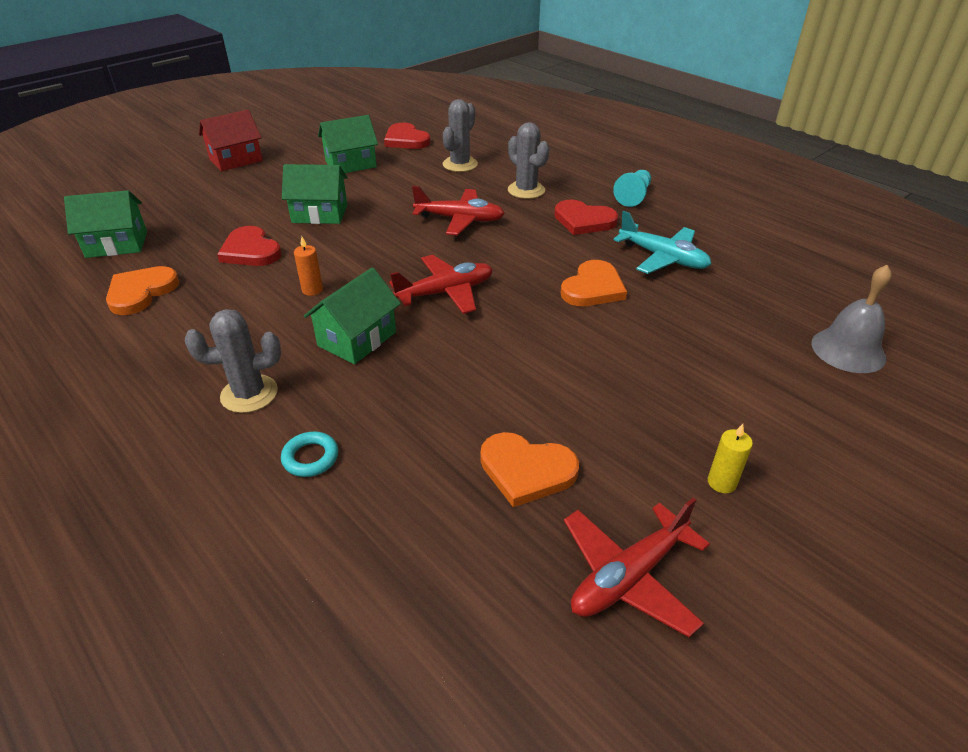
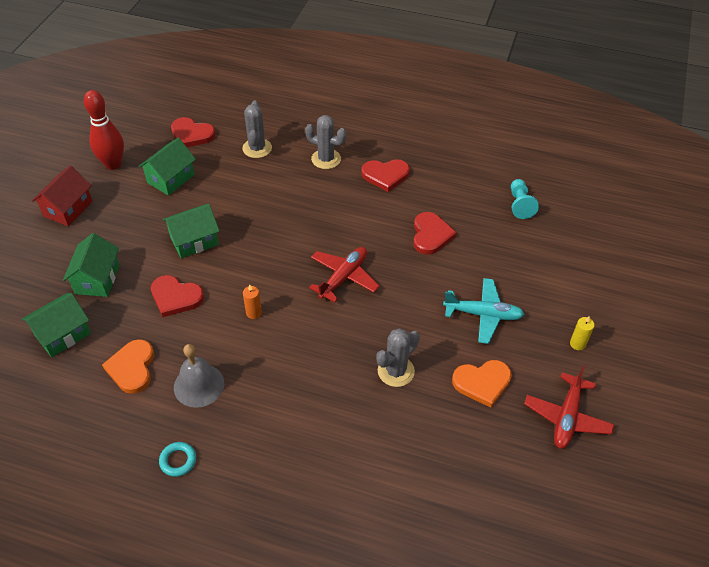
camera: 30 degrees left, 10 degrees up
(249, 394) = (289, 409): grey cactus -> grey cactus (396, 371)
(310, 458) = (364, 432): turquoise ring -> turquoise ring (178, 460)
(311, 142) = (113, 164): none -> red bowling pin
(357, 339) = (319, 339): green house -> green house (97, 279)
(460, 220) = (301, 207): red plane -> none
(593, 288) = (431, 235): orange heart -> red heart
(633, 196) = (402, 138): turquoise pawn -> turquoise pawn (520, 205)
(662, 258) = (456, 191): turquoise plane -> turquoise plane (483, 315)
(848, 350) = (592, 225): grey bell -> grey bell (199, 385)

